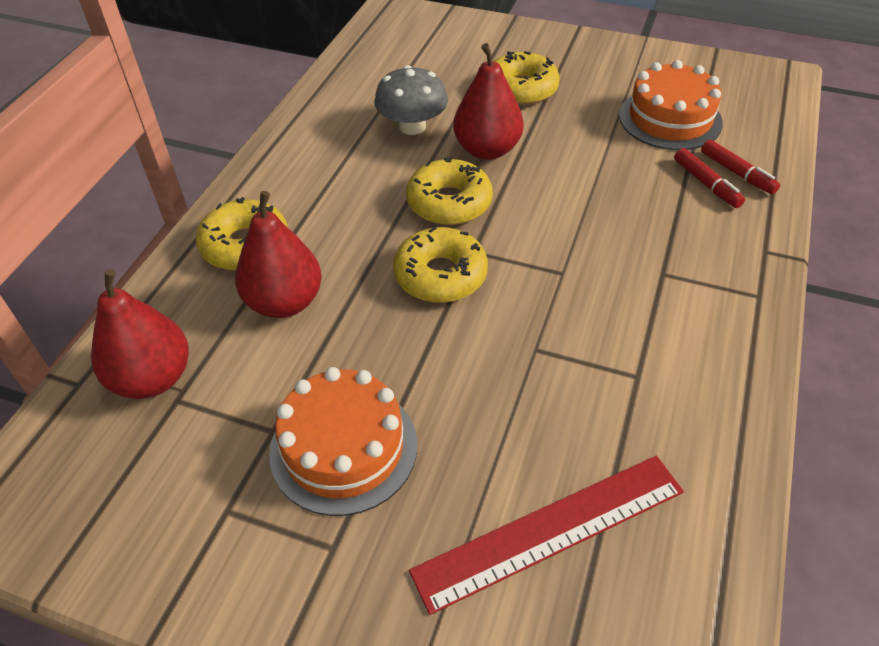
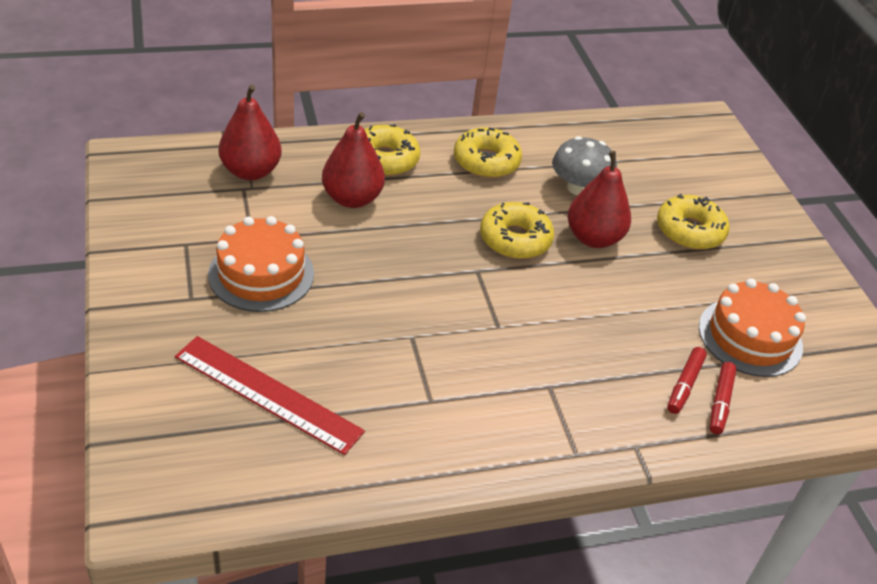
camera: 50 degrees right, 5 degrees down
(440, 275) = (439, 262): yellow donut -> yellow donut (486, 161)

